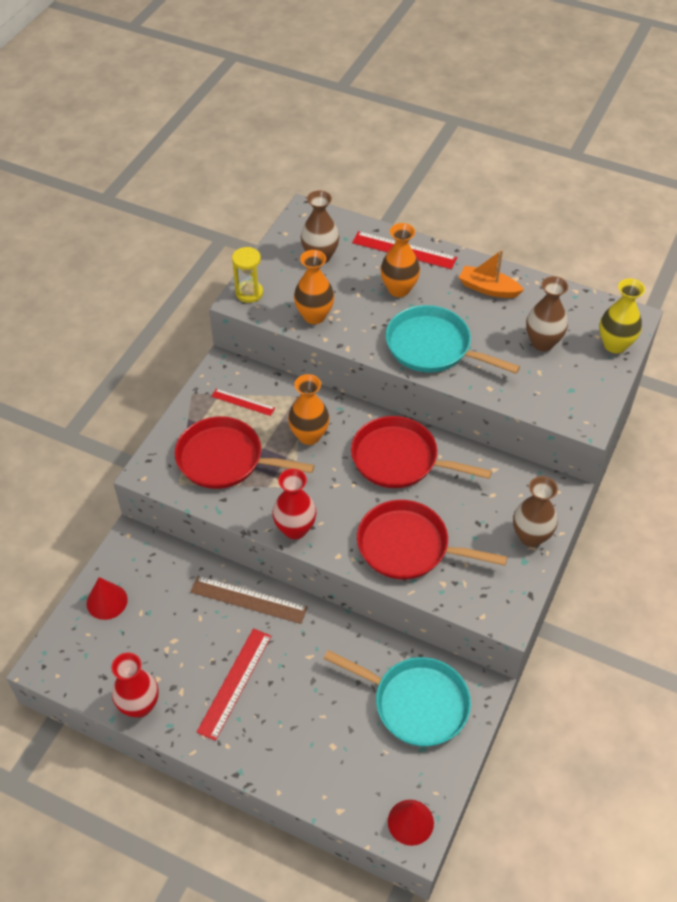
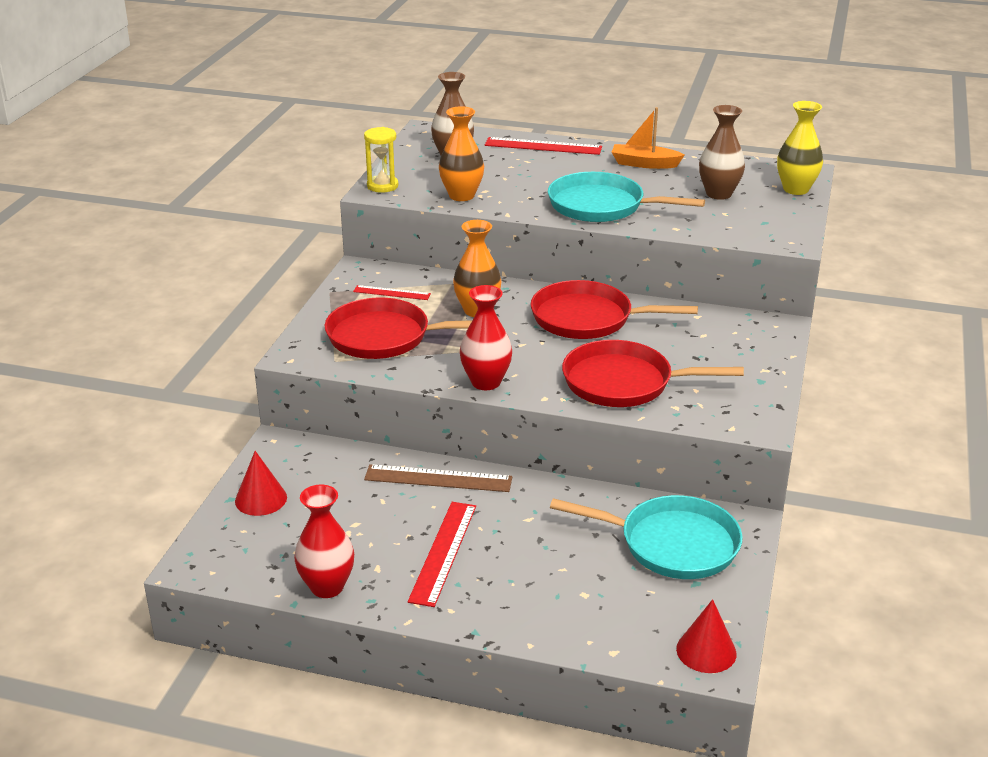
camera: 10 degrees left, 20 degrees down
(399, 289) = (548, 171): orange vase -> none
(531, 536) = (760, 361): brown vase -> none

